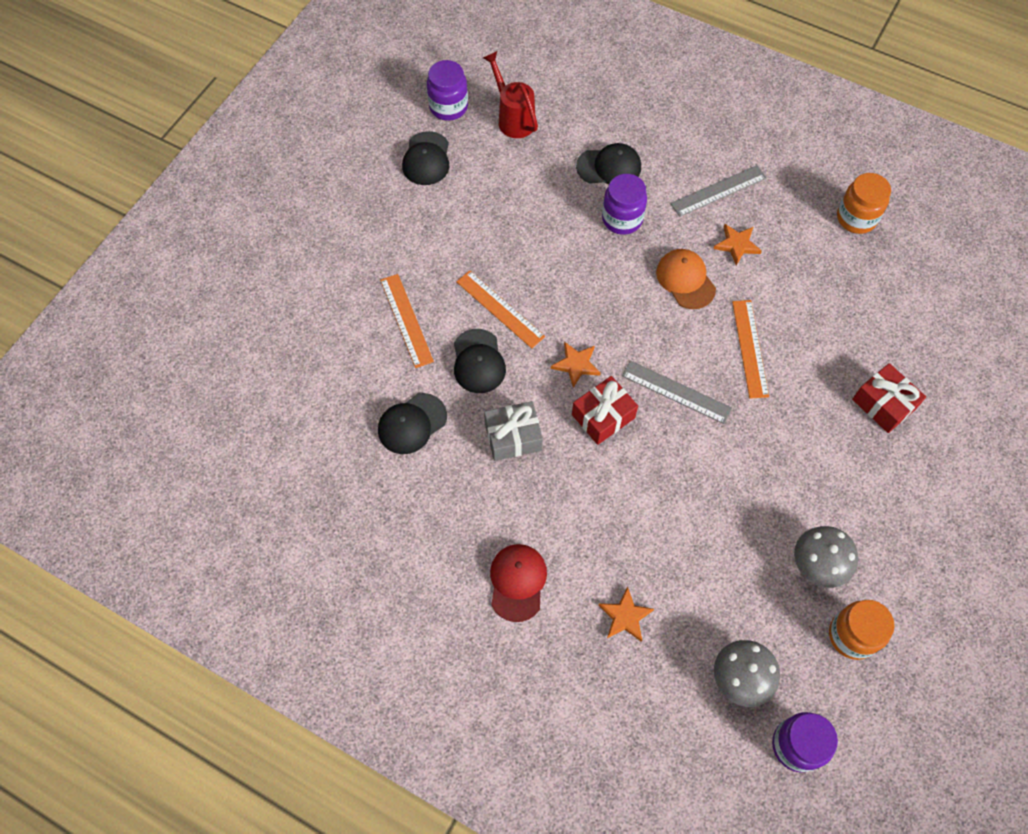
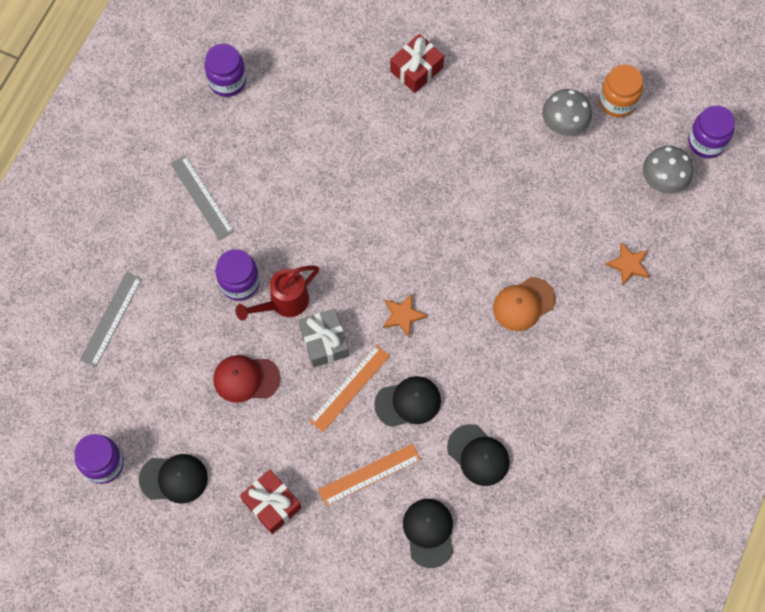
camera: 95 degrees left, 5 degrees up
(513, 118) = (117, 395): red watering can -> red watering can (283, 303)
(513, 437) = (481, 365): grey gift -> grey gift (324, 342)
(517, 582) = (613, 350): red cap -> red cap (246, 379)
(603, 416) = (452, 290): red gift -> red gift (272, 504)
(609, 167) = (177, 297): black cap -> black cap (429, 532)
(676, 392) = (422, 230): grey ruler -> grey ruler (111, 319)
(685, 280) = (305, 225): orange cap -> orange cap (523, 304)
(737, 245) = (263, 181): orange star -> none
(750, 348) = (372, 171): orange ruler -> none
(856, 218) = (227, 81): orange jar -> purple jar

